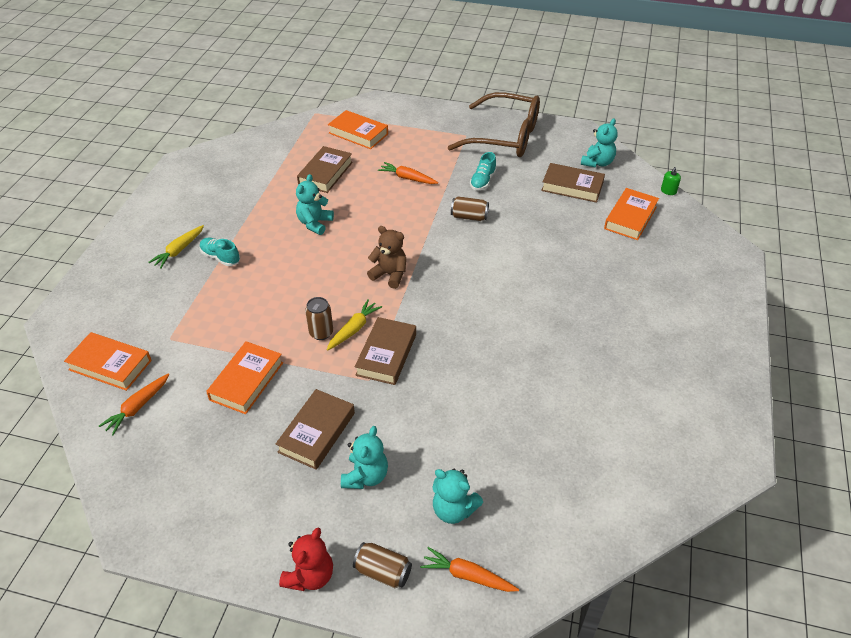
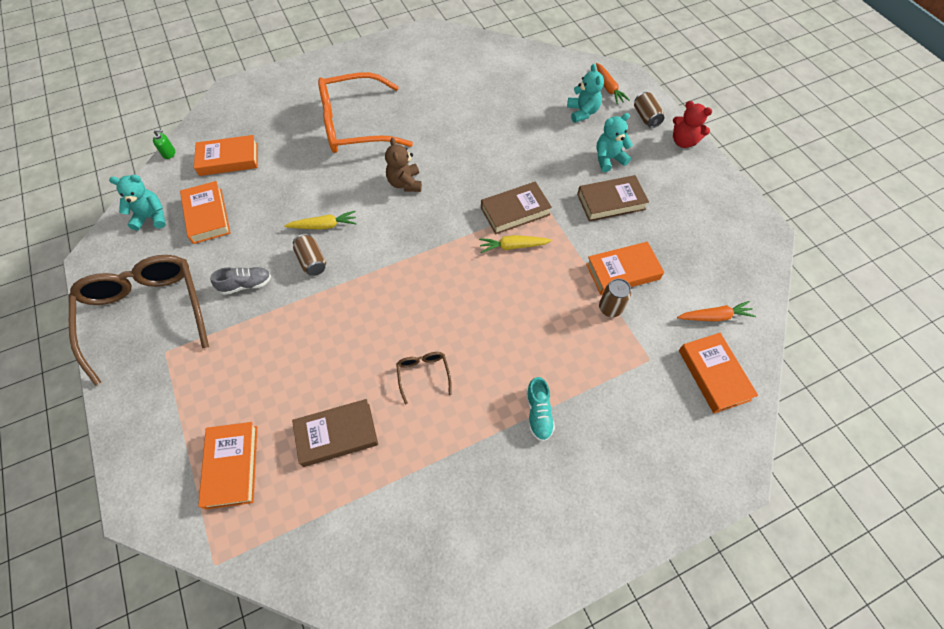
camera: 130 degrees left, 15 degrees up
(179, 250) = (566, 462): yellow carrot -> yellow carrot (324, 225)
(310, 576) = (683, 141): red teddy bear -> red teddy bear turned 135 degrees counterclockwise
(315, 223) = (423, 374): turquoise teddy bear -> brown glasses
(321, 333) = (537, 263): brown can -> brown can (610, 308)
(389, 275) = (436, 266): brown teddy bear -> brown teddy bear (405, 183)
(407, 178) = (287, 349): orange carrot -> none
(483, 181) = (246, 284): turquoise shoe -> grey shoe
(572, 187) = (207, 215): brown book -> orange book
(607, 309) = (355, 125): none -> orange glasses

